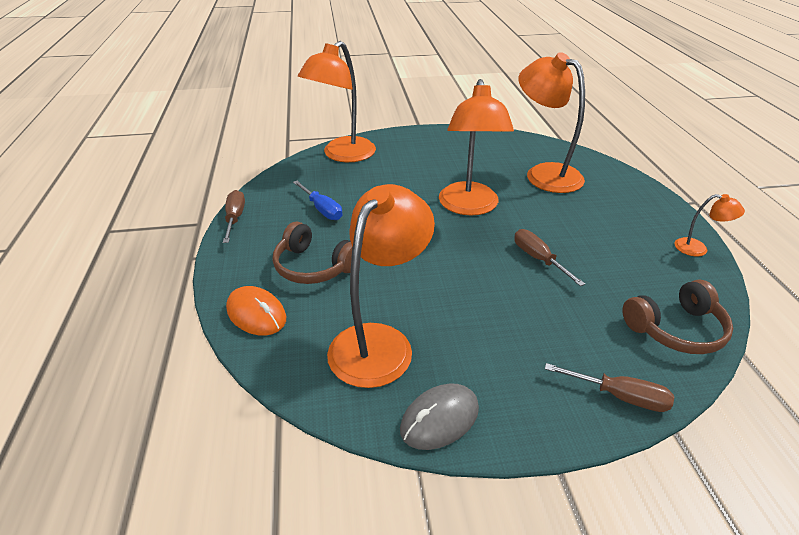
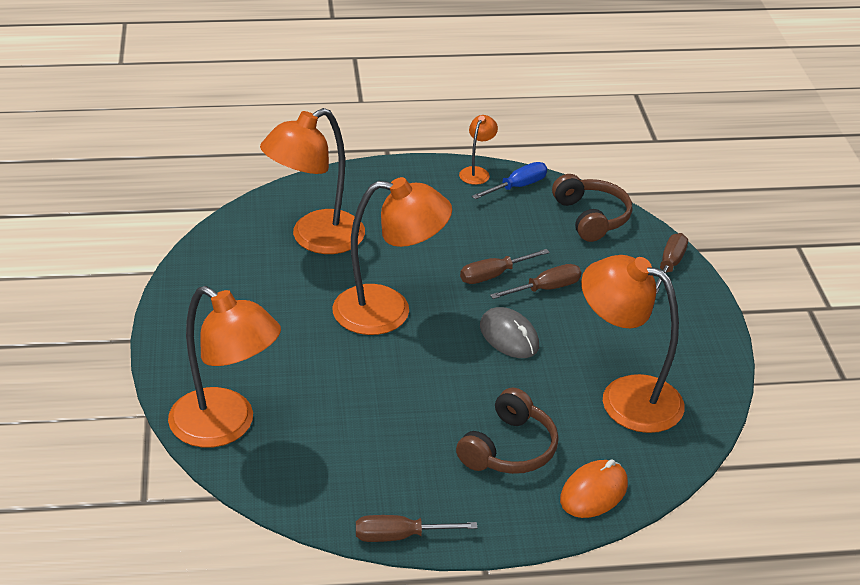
camera: 90 degrees left, 0 degrees up
(322, 209) = (383, 445): blue screwdriver -> blue screwdriver (517, 187)
(439, 419) = (708, 365): grey mouse -> grey mouse (509, 336)
(531, 291) = (545, 289): none -> brown screwdriver

